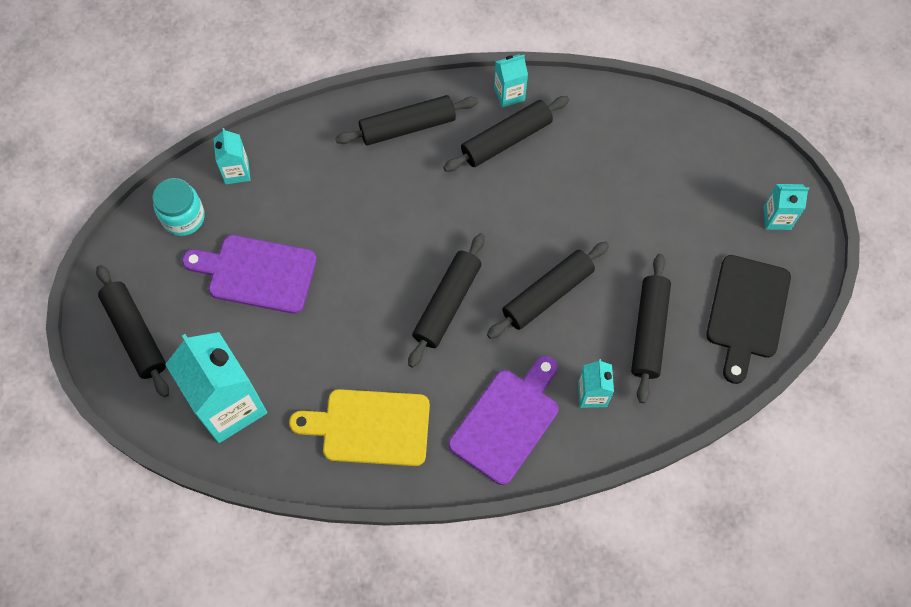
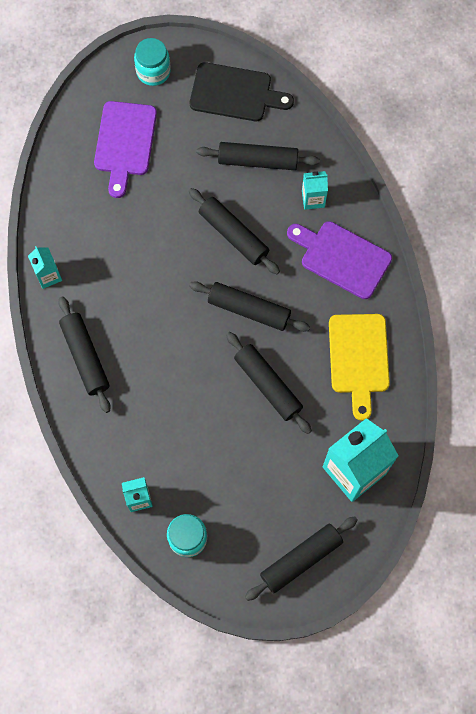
camera: 95 degrees left, 5 degrees up
(256, 273) = (235, 466): purple cutting board -> purple cutting board (125, 143)
(506, 140) = (94, 275): black rolling pin -> black rolling pin (268, 385)
(777, 218) = (153, 71): turquoise carton -> turquoise jar

